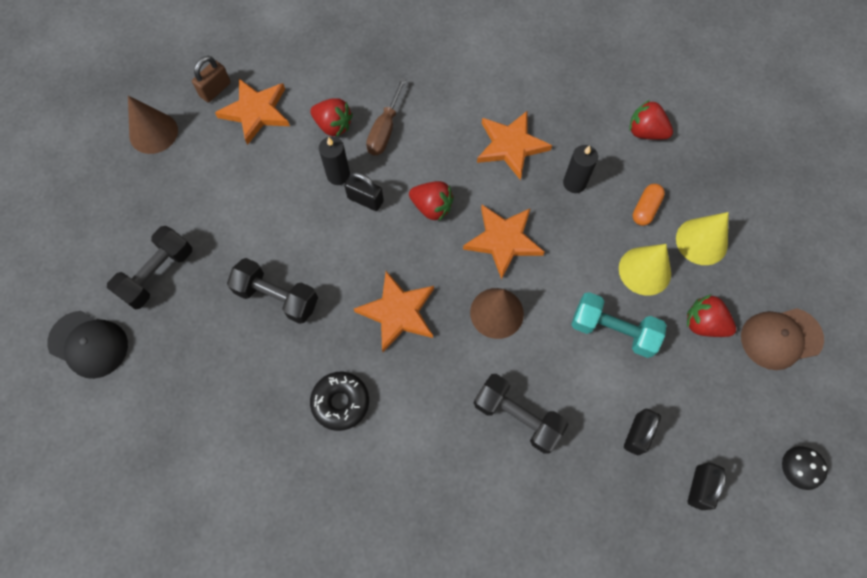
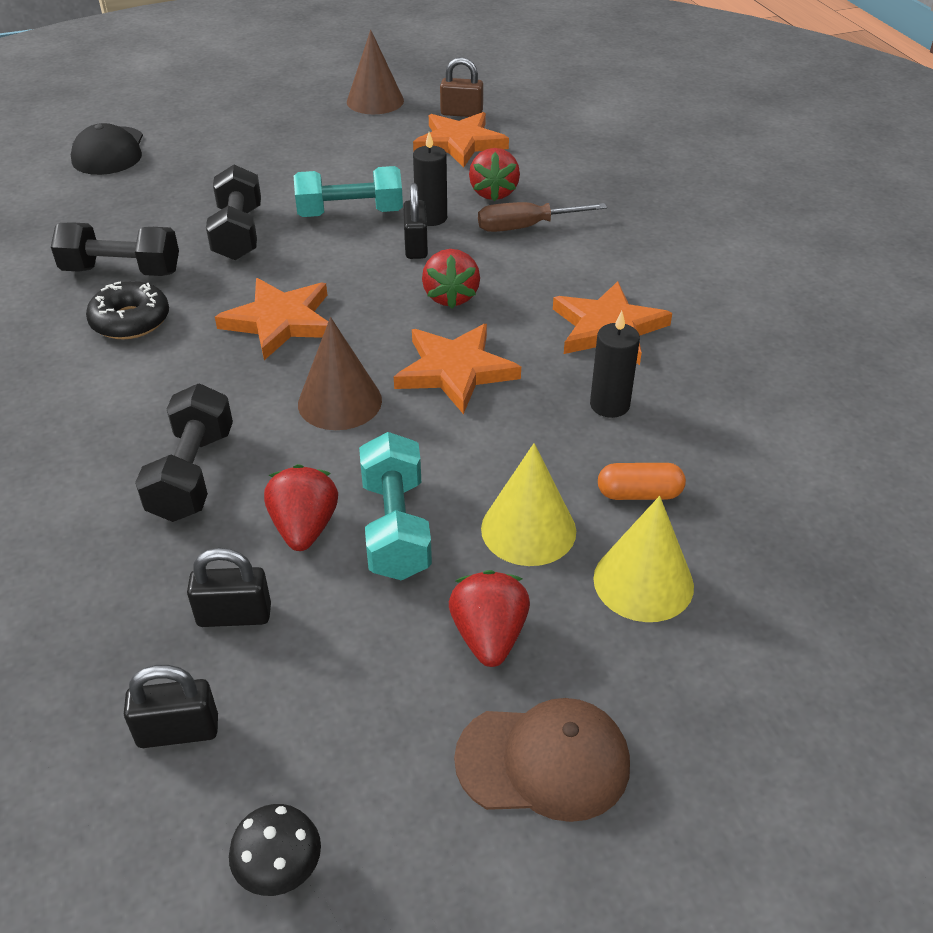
camera: 60 degrees right, 25 degrees down
(158, 274) = (213, 158): black dumbbell -> black dumbbell (122, 271)
(299, 219) = (350, 213): none -> turquoise dumbbell
(645, 132) = (776, 448): red strawberry -> red strawberry (304, 528)
(780, 338) = (543, 761): brown cap -> brown cap turned 135 degrees clockwise

